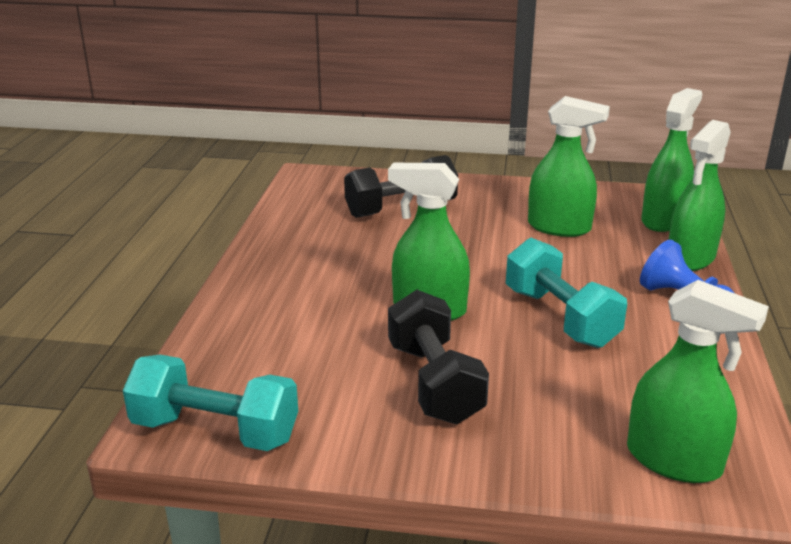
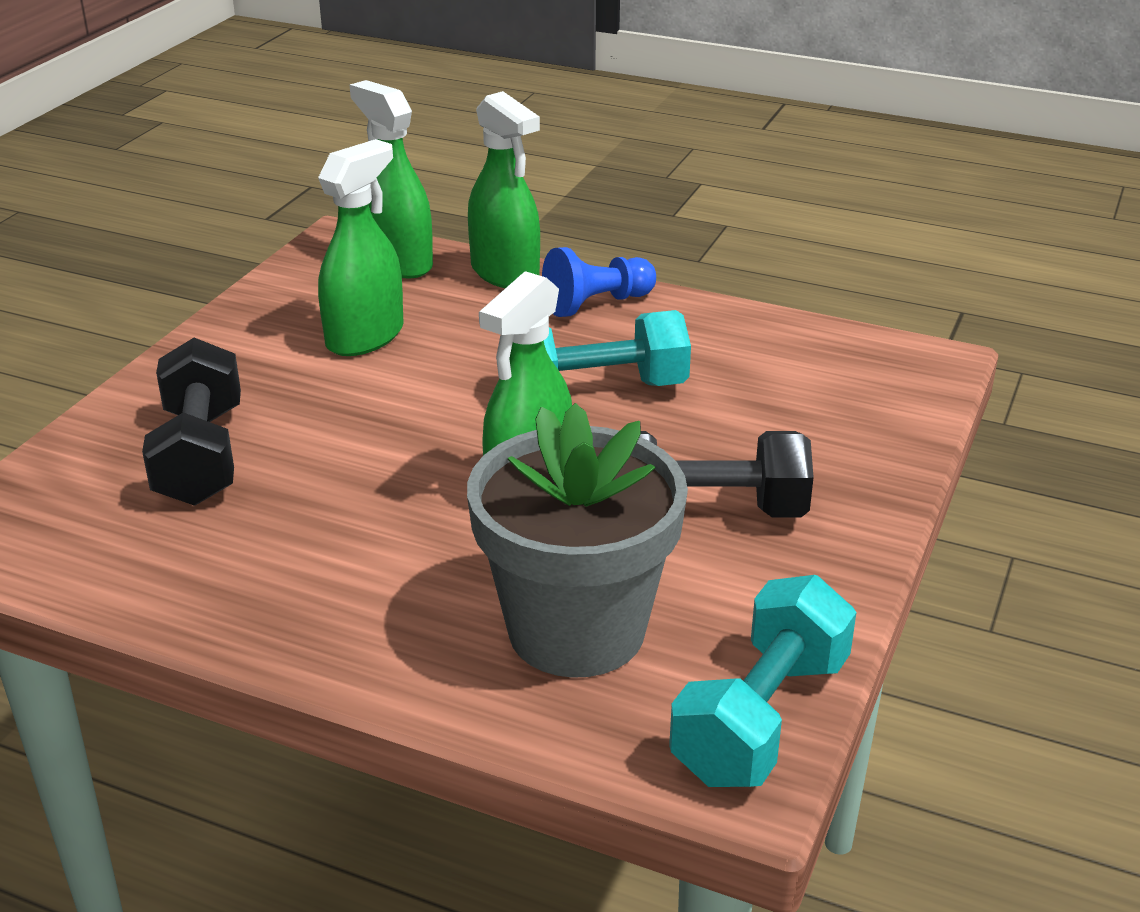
camera: 75 degrees left, 5 degrees up
(285, 349) = (576, 630): none -> grey flower pot
(674, 461) = (885, 390): green spray bottle -> none

